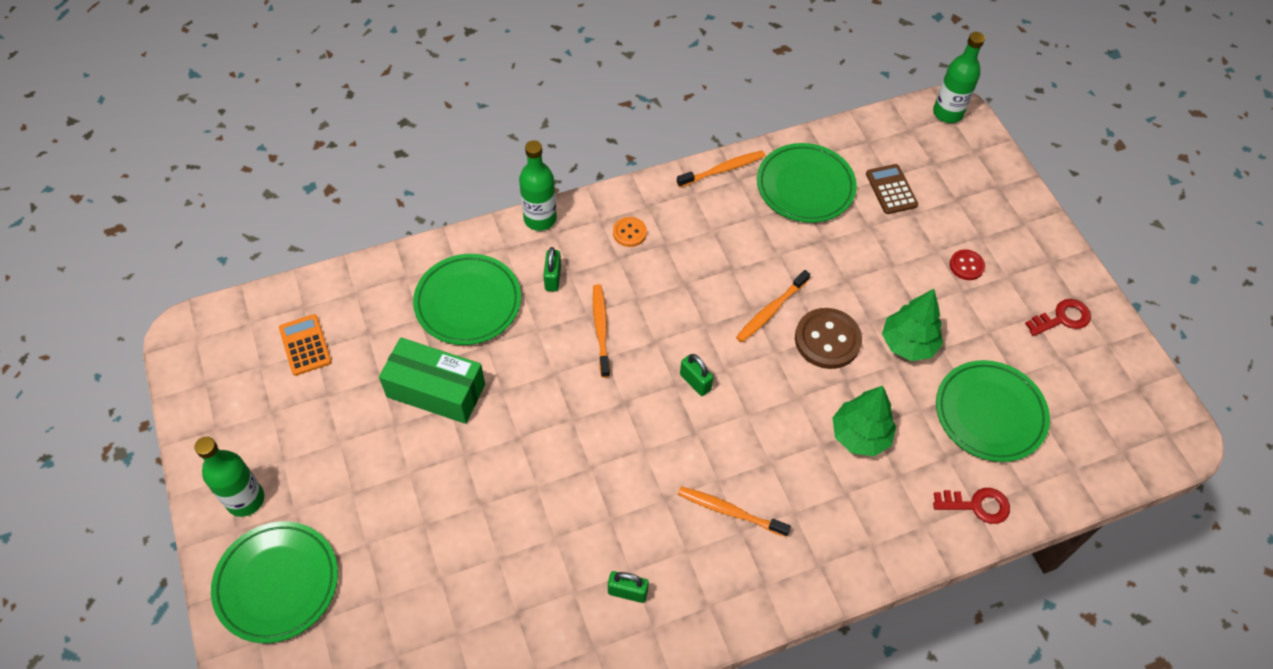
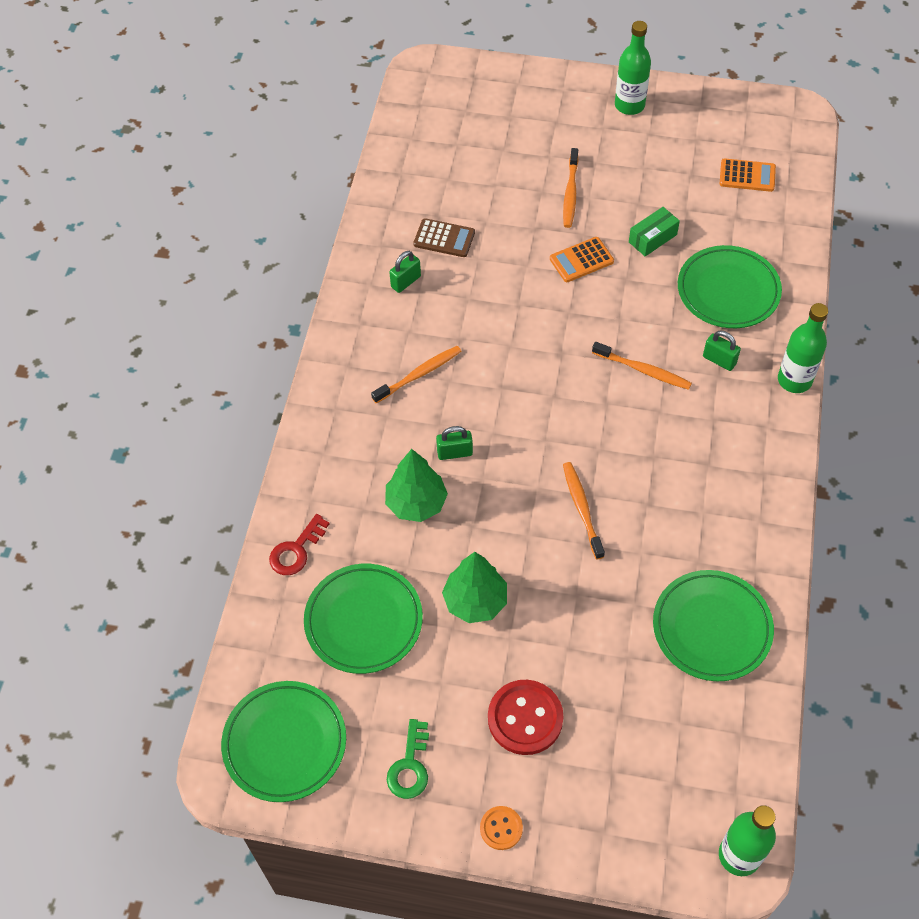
camera: 125 degrees right, 0 degrees up
(277, 583) = (552, 103): green plate -> green plate (285, 743)
(436, 390) = (652, 238): green box -> green box, size x0.57
(500, 439) = (581, 260): none -> orange calculator
(629, 233) = (738, 442): orange button -> orange button (501, 828)
(695, 382) = (547, 411): green padlock -> green padlock (454, 453)
(723, 169) = (775, 564): orange toothbrush -> orange toothbrush (570, 193)
(827, 340) = (523, 536): brown button -> none
(891, 189) = (661, 711): brown calculator -> brown calculator (444, 238)
(966, 266) = (525, 718): red button -> red button, size x1.84
(1062, 318) = (410, 766): red key -> green key

